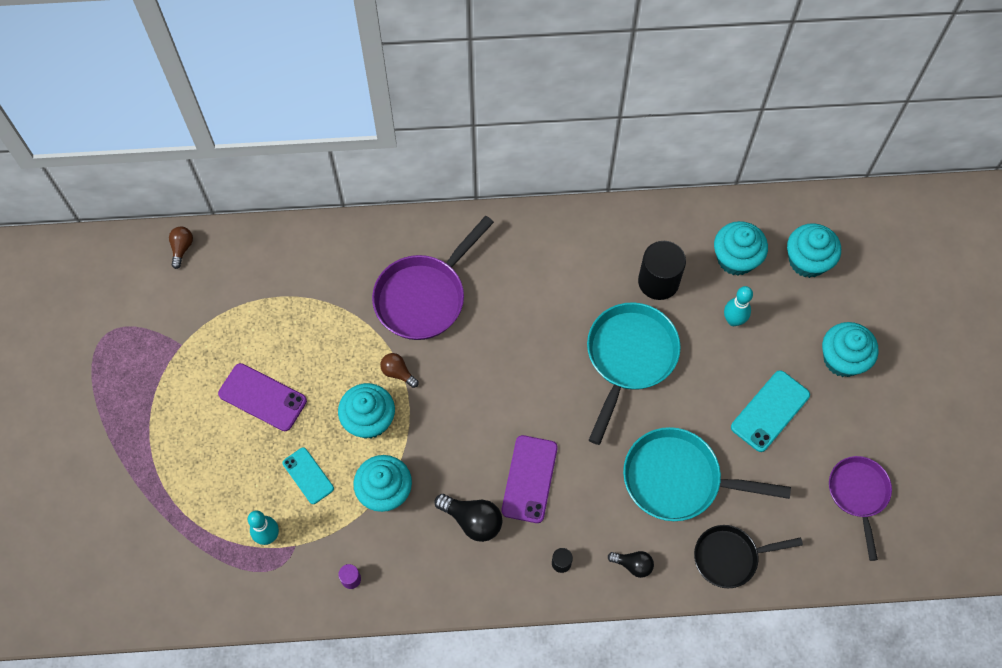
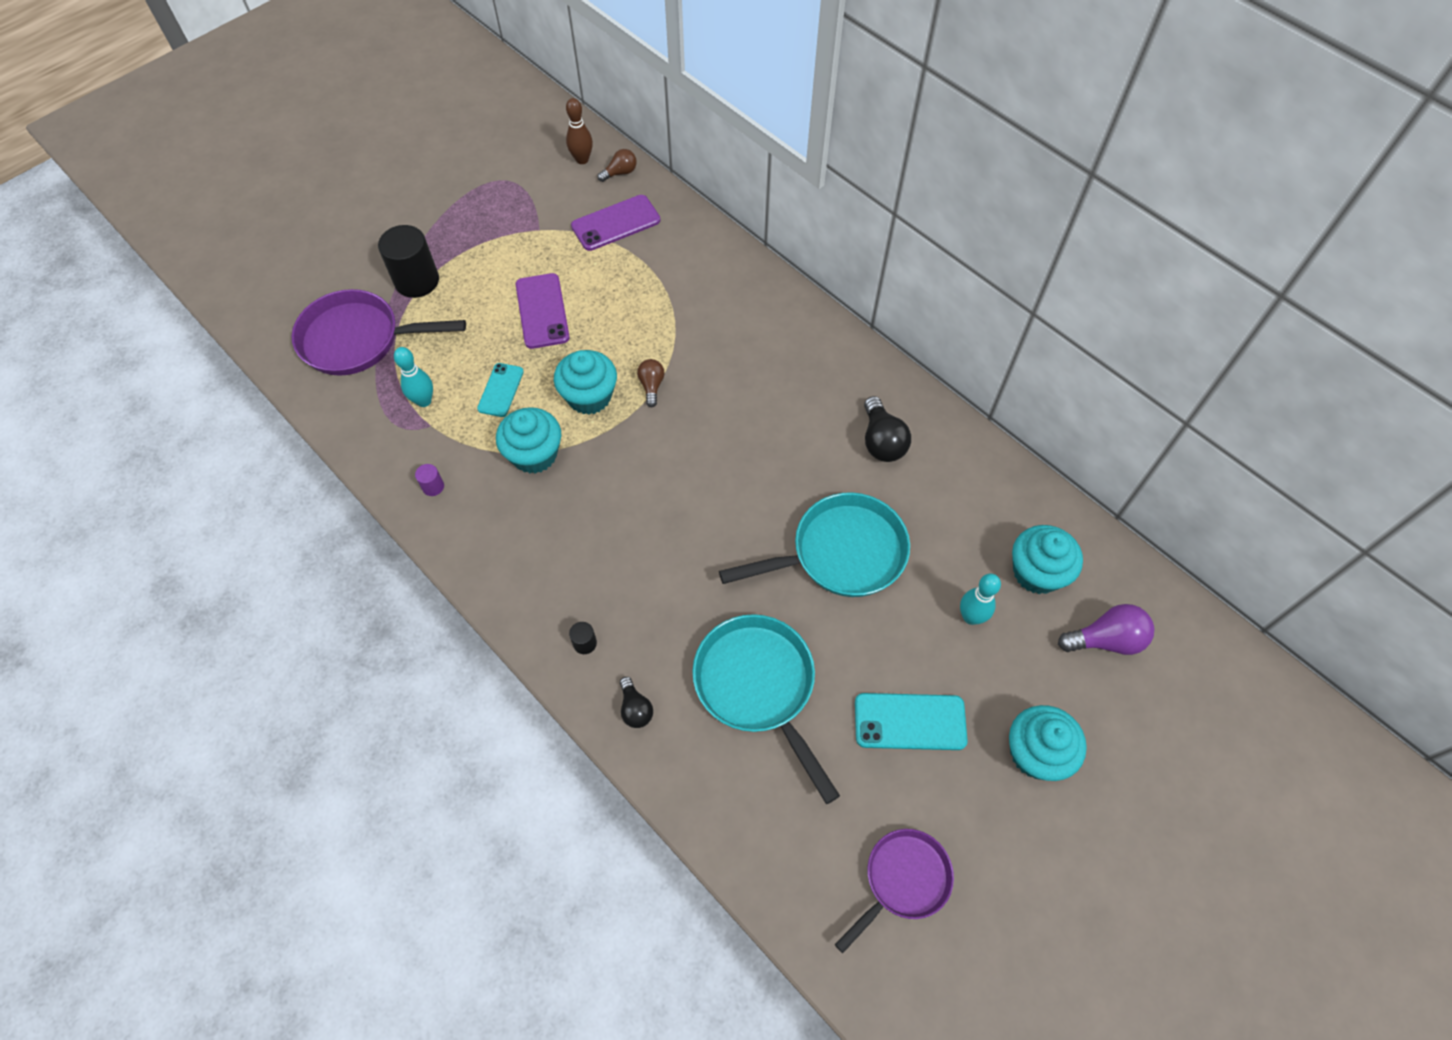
camera: 50 degrees right, 5 degrees down
(141, 264) = (582, 159): none -> brown bowling pin
(424, 297) = (739, 354): purple pan -> purple pan (358, 340)
(472, 520) = (564, 540): black light bulb -> black light bulb (881, 441)
(529, 479) = (644, 557): purple phone -> purple phone (616, 223)
(658, 281) = (942, 522): black cylinder -> black cylinder (417, 281)
(730, 557) = (719, 796): black pan -> none
(807, 261) = (1106, 640): turquoise cupcake -> purple light bulb

